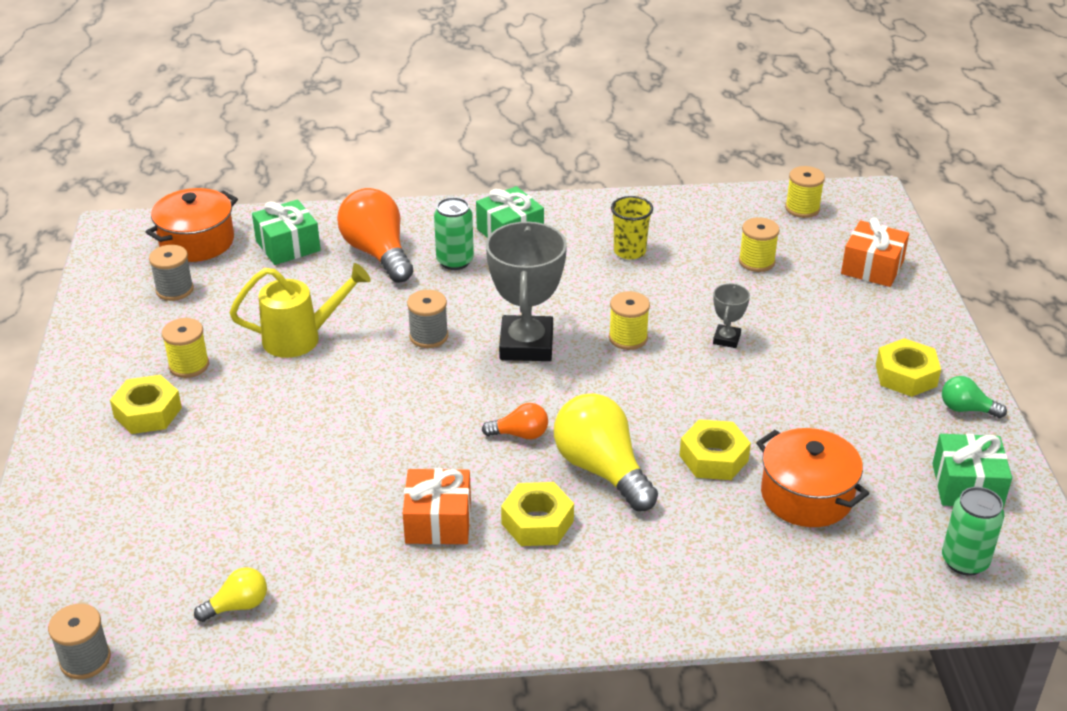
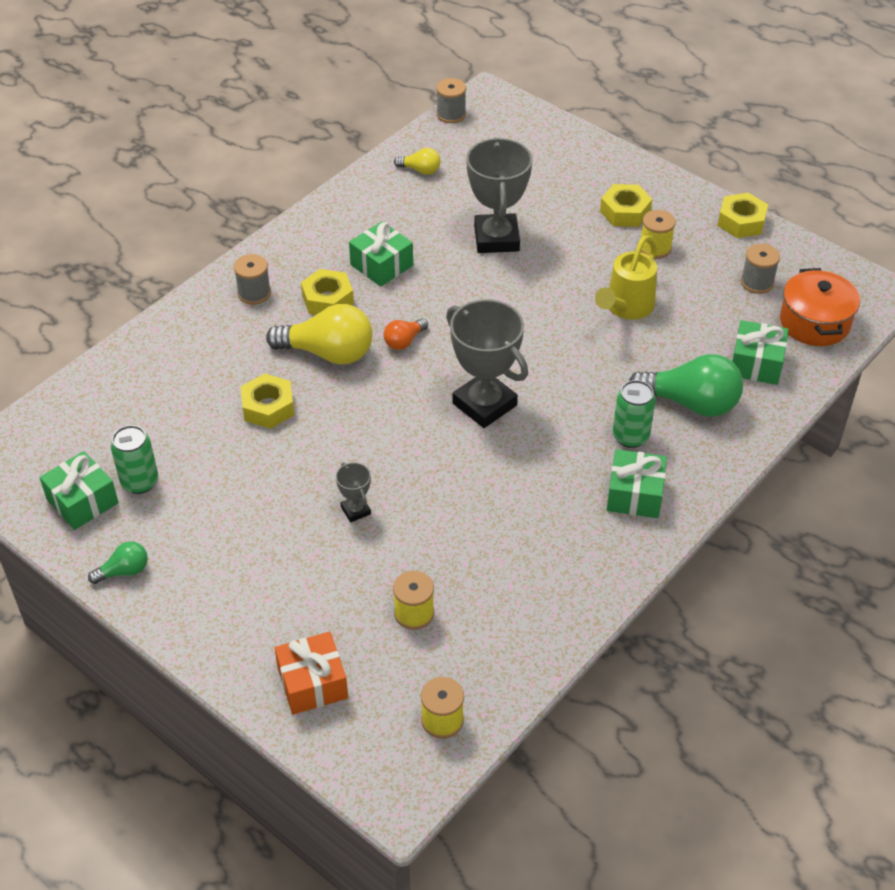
camera: 135 degrees right, 10 degrees up
(237, 606) = (420, 170): yellow light bulb -> yellow light bulb turned 90 degrees counterclockwise
(295, 470) = (496, 238): none -> grey trophy
(378, 253) = (690, 403): orange light bulb -> green light bulb
(428, 336) = (554, 365): grey spool -> grey spool (254, 293)
(438, 521) = (381, 265): orange gift -> green gift
(628, 338) = (425, 460): yellow spool -> none
(629, 251) = (523, 545): yellow cup -> none
(806, 496) = (184, 421): orange pot -> none
(906, 375) = (192, 572): yellow nut -> yellow nut (741, 222)
(964, 561) = (50, 442): green can -> green can (140, 482)

